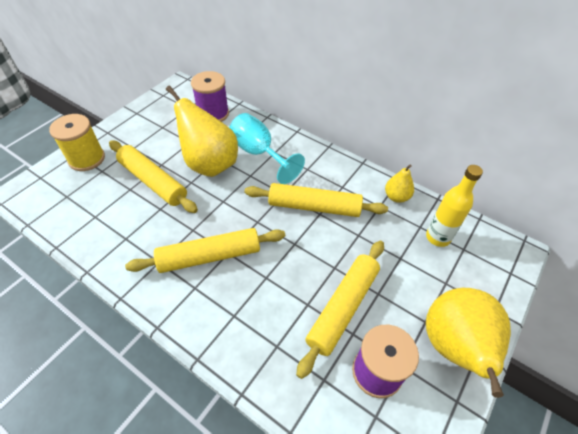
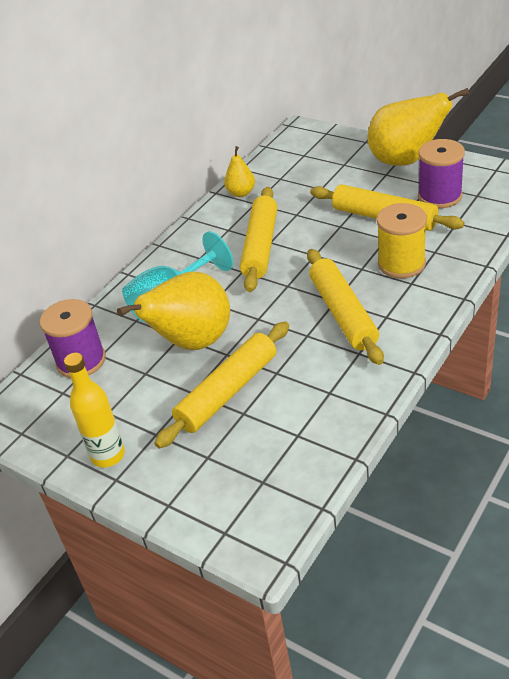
camera: 85 degrees left, 10 degrees down
(87, 159) = (181, 484): yellow spool -> yellow spool (401, 264)
(438, 237) = (292, 168): yellow bottle -> yellow bottle (108, 455)

